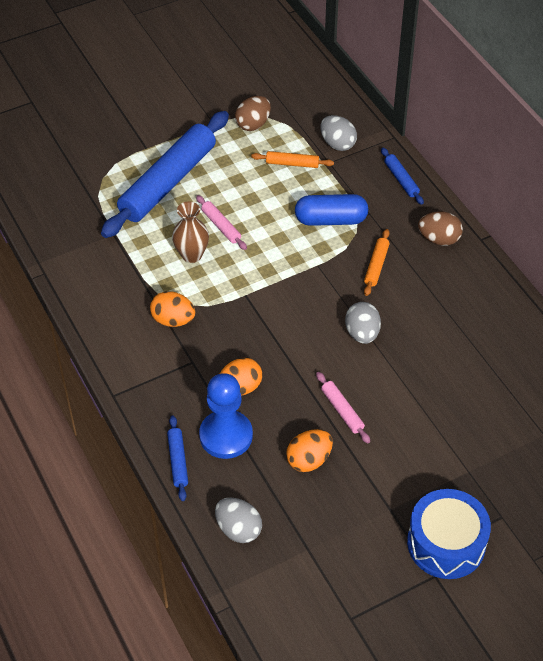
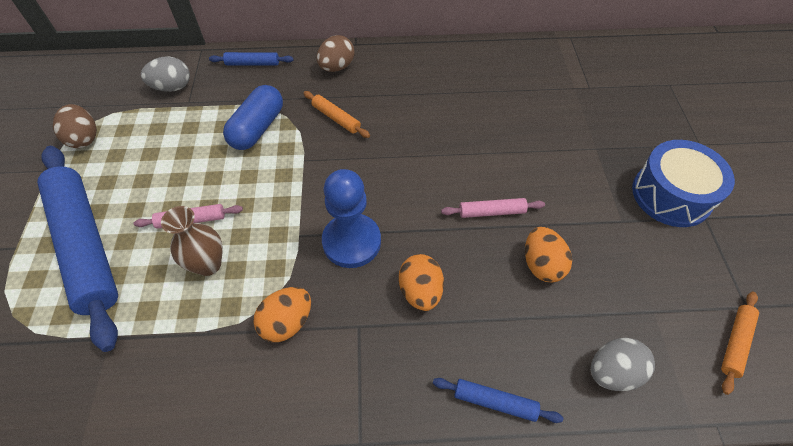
camera: 65 degrees left, 5 degrees up
(226, 436) = (479, 332): blue pawn -> blue pawn (351, 242)
(292, 164) = (164, 129): orange rolling pin -> orange rolling pin (735, 343)
(362, 333) = (408, 160): grey egg -> none

